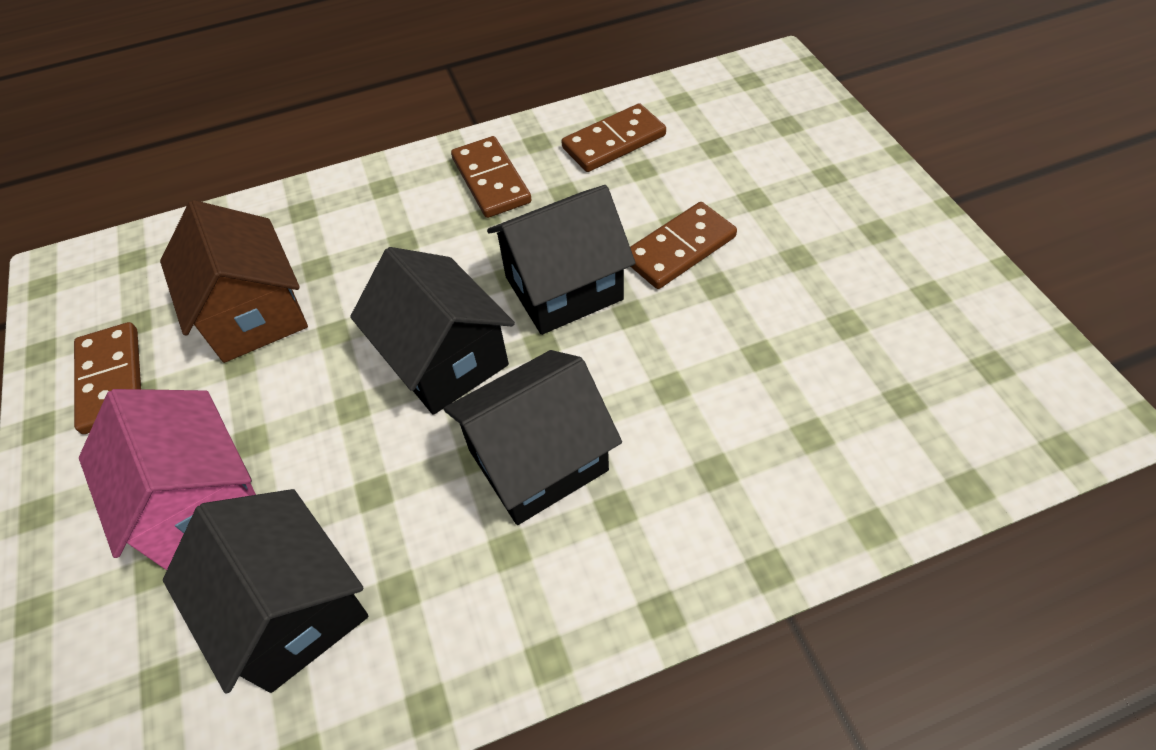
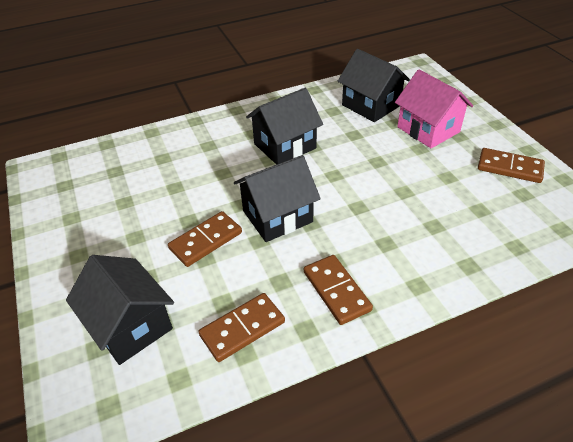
camera: 175 degrees right, 10 degrees down
(112, 380) = (509, 168): brown domino -> brown domino turned 45 degrees counterclockwise
(254, 313) = (456, 199): brown house -> none
(445, 359) = (337, 181): black house -> black house (130, 325)

